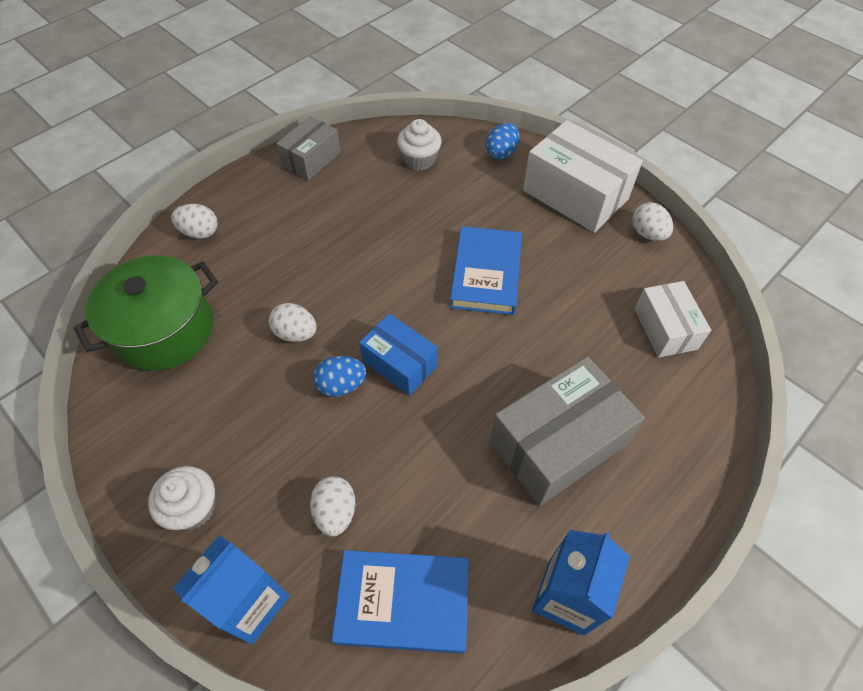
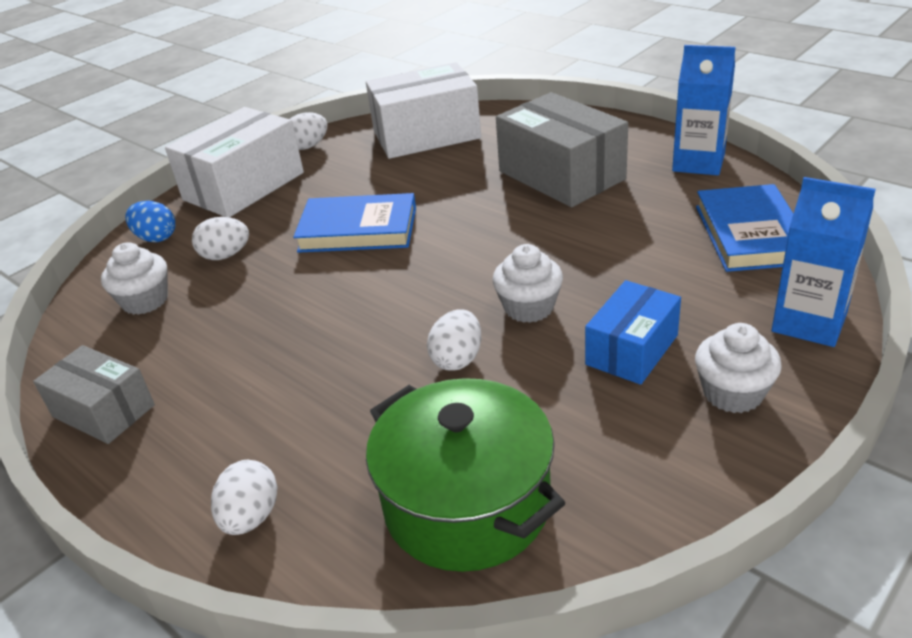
camera: 90 degrees left, 20 degrees down
(335, 512) = (685, 285): white egg -> white egg (225, 255)
(341, 385) = (529, 307): blue egg -> white cupcake
(399, 363) = (490, 271): blue box -> blue box (632, 350)
(665, 328) = (426, 135): white box -> white box, size x1.67

